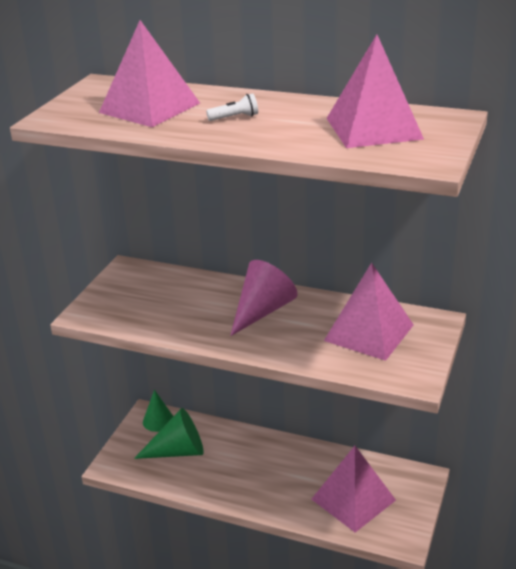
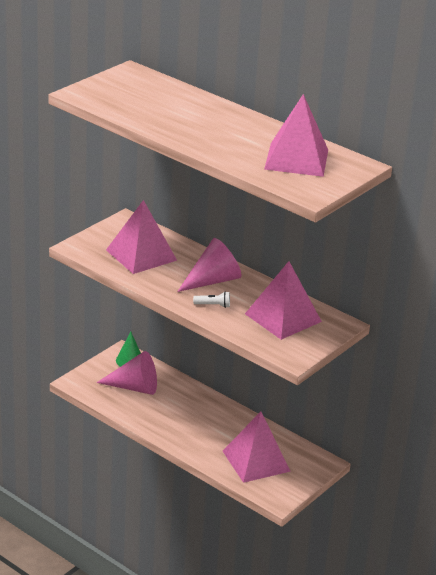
camera: 15 degrees right, 0 degrees up
(149, 108) = (153, 102): pink pyramid -> pink pyramid (141, 255)
(178, 451) = (134, 387): green cone -> pink cone
(235, 117) = (207, 126): white flashlight -> white flashlight (213, 305)

